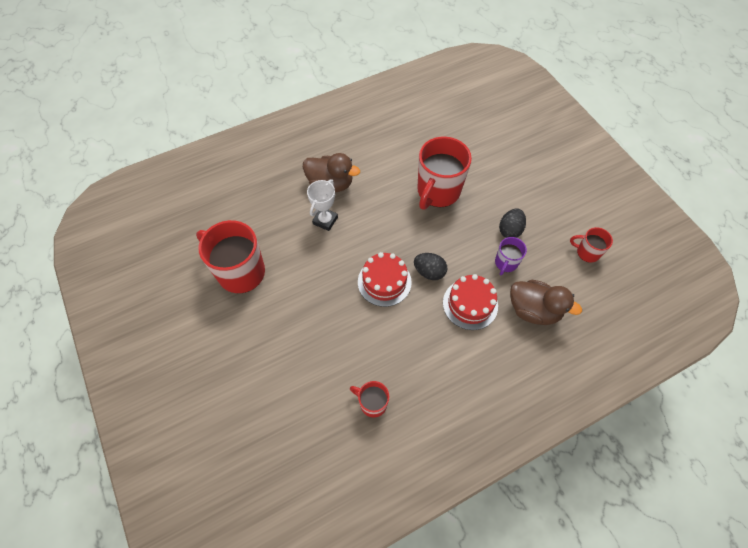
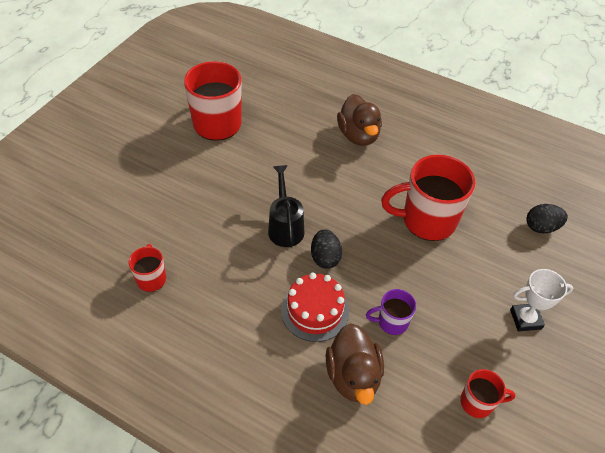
camera: 55 degrees right, 10 degrees down
(325, 220) = (315, 151): white trophy -> white trophy (525, 319)
(384, 282) = (285, 226): red cake -> black watering can
(510, 230) = (438, 307): black egg -> black egg (541, 227)
(587, 252) = (477, 402): red mug -> red mug turned 105 degrees clockwise

